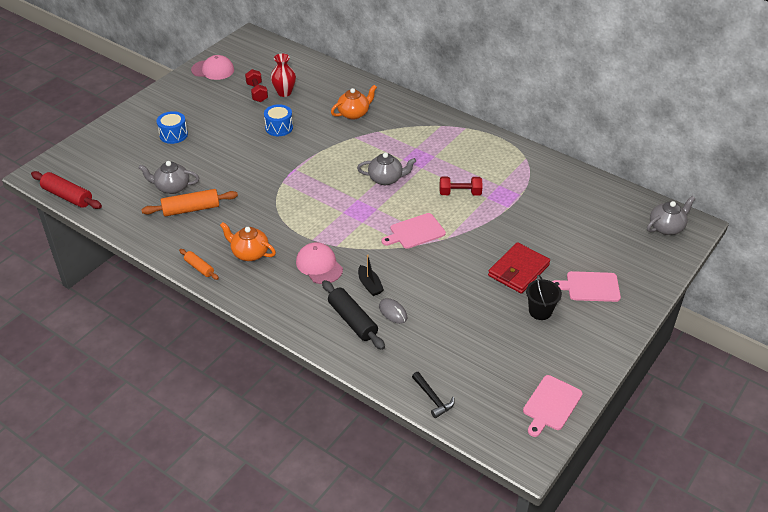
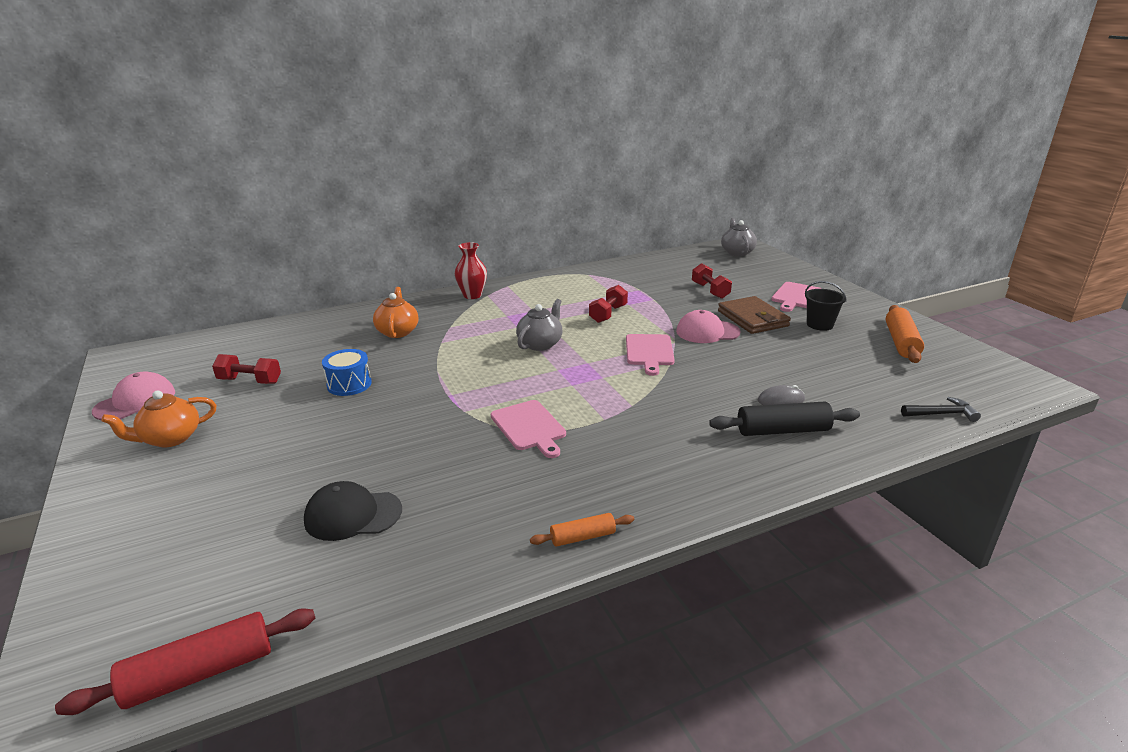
camera: 60 degrees left, 15 degrees down
(172, 187) = (353, 515): grey teapot -> black cap
(173, 135) = (224, 478): blue drum -> none
(191, 209) = (431, 508): orange rolling pin -> orange rolling pin (901, 342)
(249, 253) = (589, 477): orange teapot -> orange teapot (170, 438)
(284, 92) = (284, 362): red vase -> red vase (472, 295)
(319, 265) = (660, 427): pink cap -> pink cap (707, 332)
(369, 285) = (723, 402): black boat -> none
(518, 270) = (752, 318): red wallet -> brown wallet
(551, 404) = (960, 354): pink cutting board -> pink cutting board (529, 427)
(555, 233) = (710, 291): none -> red dumbbell

